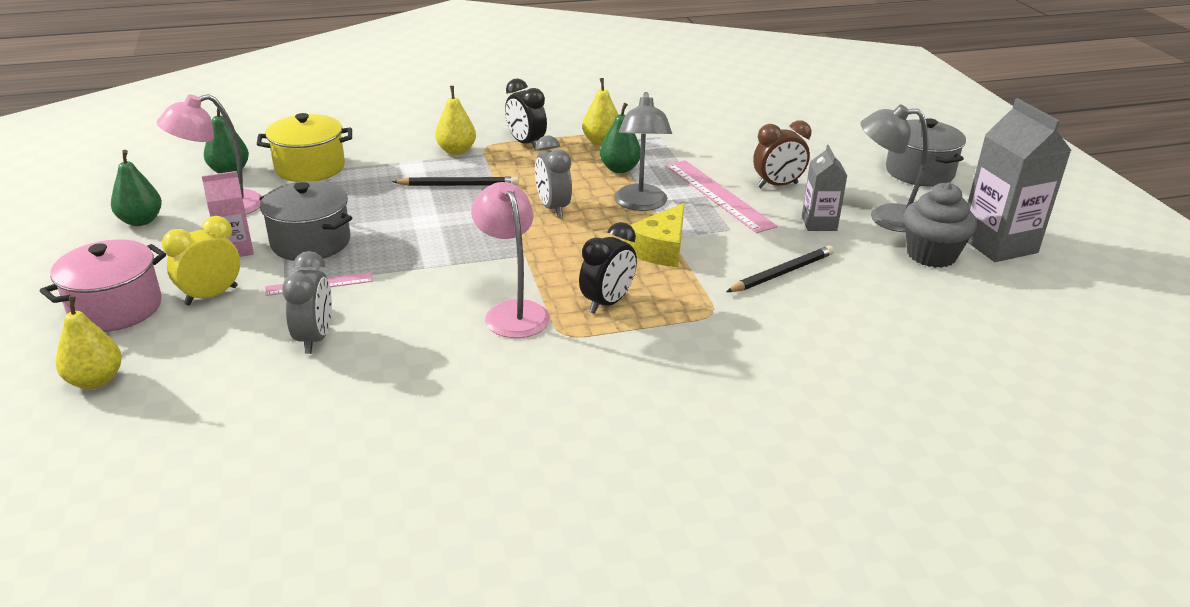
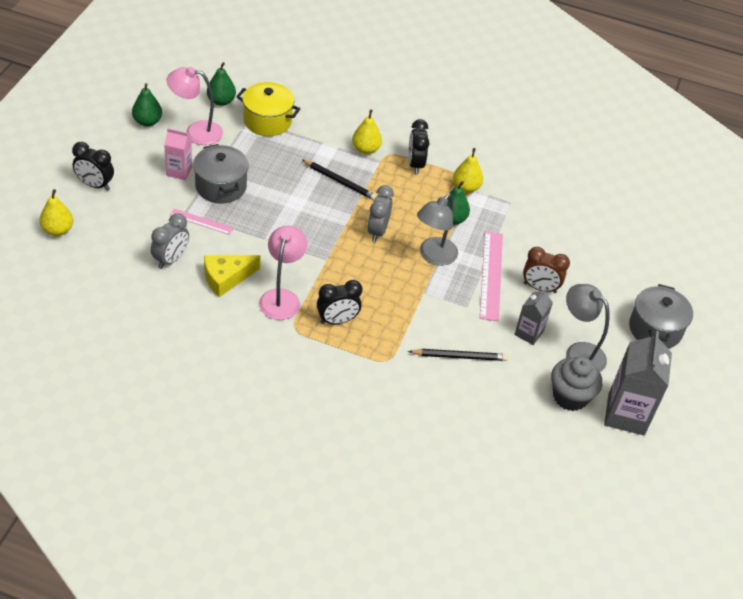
camera: 30 degrees right, 15 degrees up
(116, 308) = (95, 185): pink pot -> black clock
(211, 296) = (144, 200): yellow clock -> none
(660, 249) = (408, 298): yellow cheese -> yellow cheese (226, 278)

